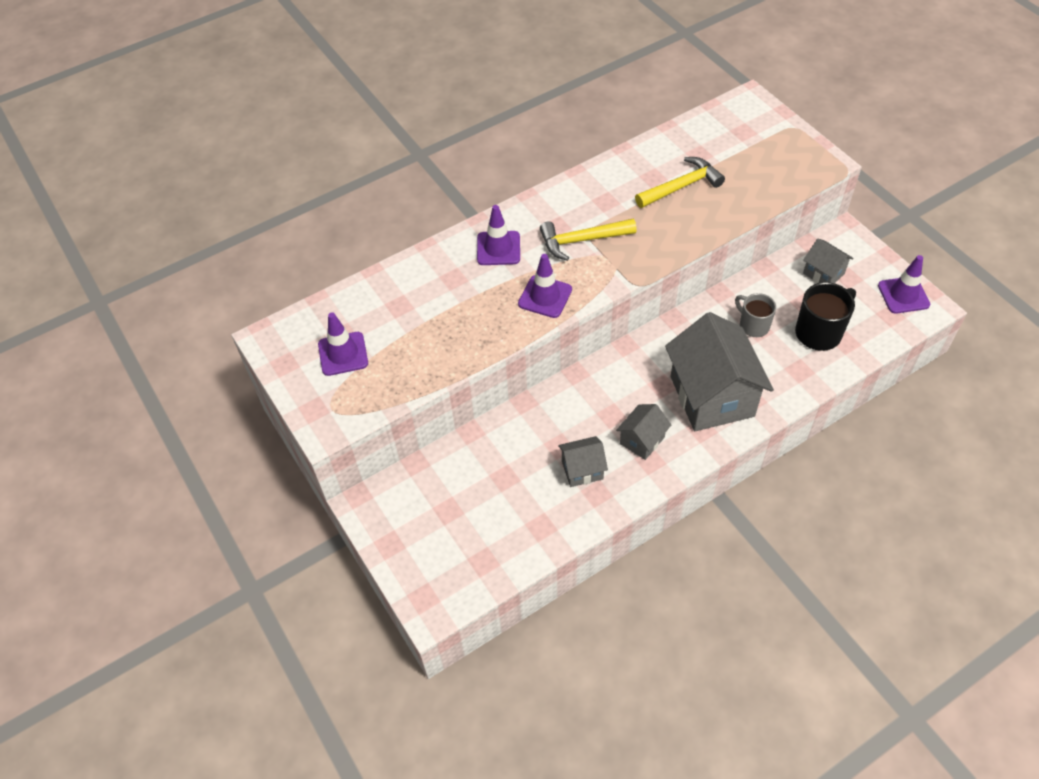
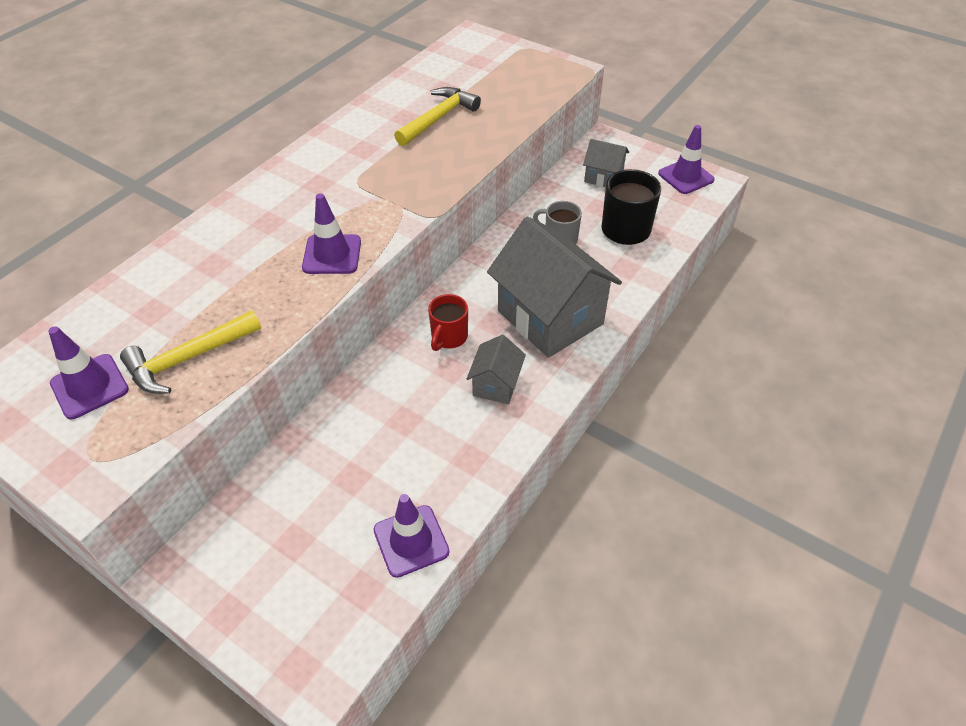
camera: 25 degrees left, 5 degrees down
(498, 248) = (257, 221): purple traffic cone -> purple traffic cone (411, 541)
(582, 240) = (353, 190): yellow hammer -> yellow hammer (188, 359)
(582, 470) = (442, 438): grey house -> none
(620, 387) = (448, 337): none -> red mug

